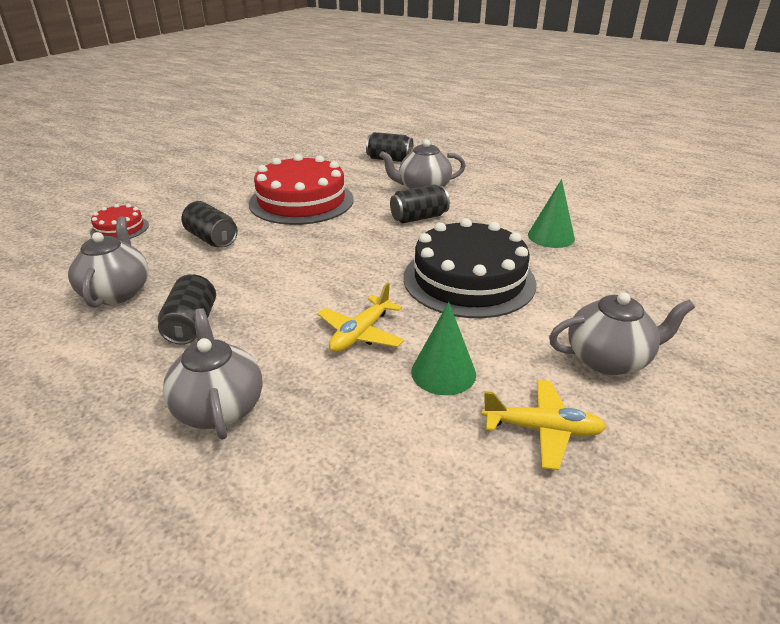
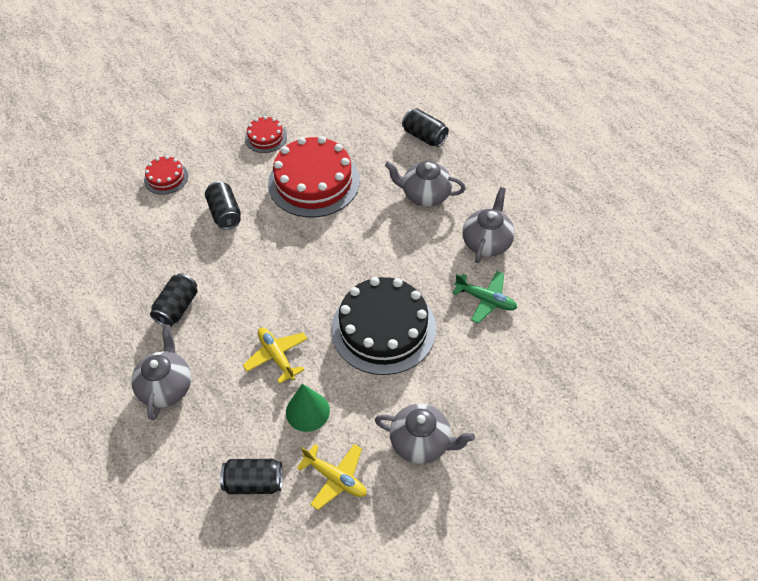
camera: 25 degrees right, 20 degrees up
(117, 292) = (143, 256): grey teapot -> grey teapot (487, 242)
(227, 185) = (266, 137): none -> red cake
(361, 334) = (276, 356): yellow plane -> yellow plane turned 90 degrees clockwise
(419, 218) = (395, 238): black can -> black can (254, 482)
(551, 236) = (485, 300): green cone -> green plane

